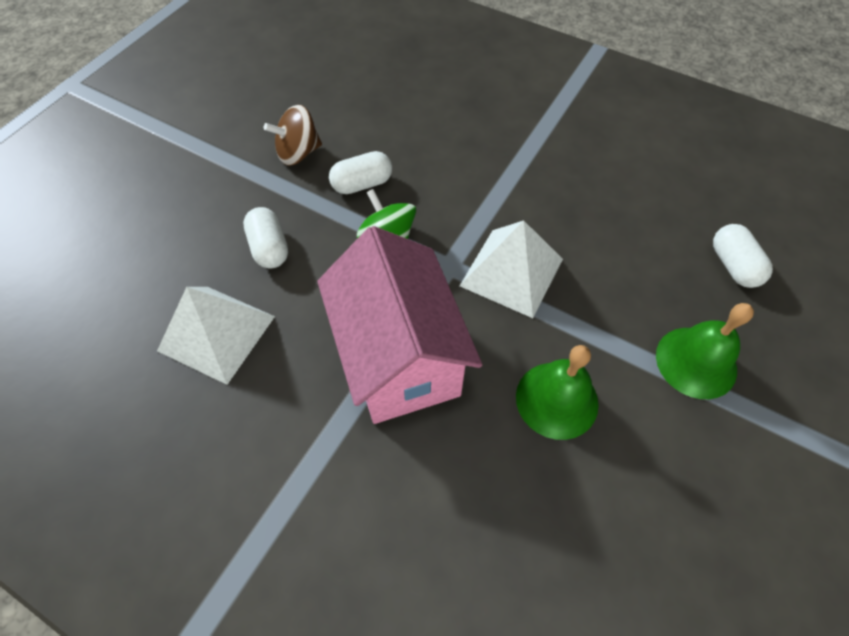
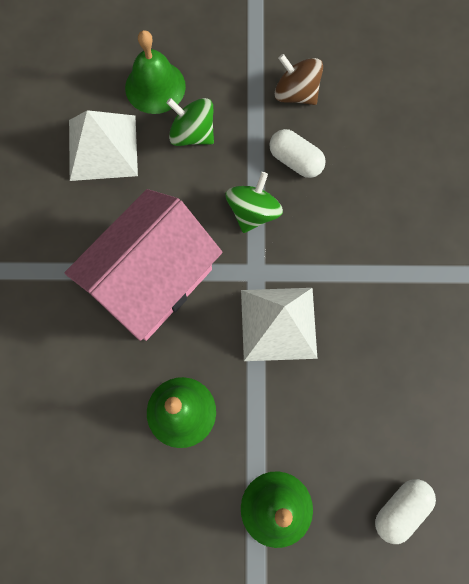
camera: 60 degrees right, 15 degrees up
(193, 254) = (155, 87): none -> green bell
(269, 248) = (192, 133): white capsule -> green spinning top

